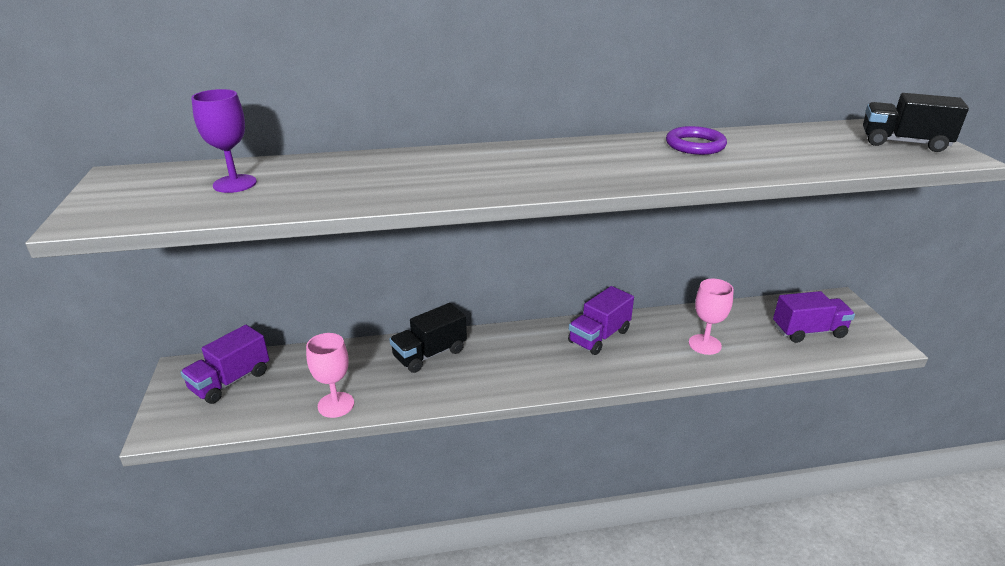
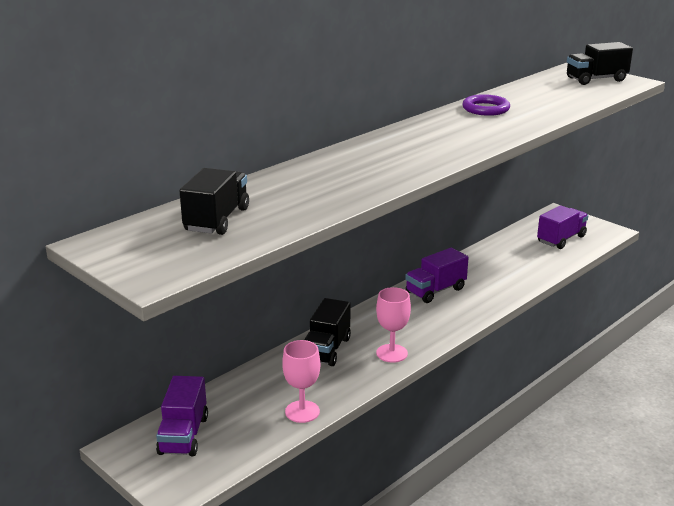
camera: 35 degrees left, 5 degrees down
(235, 184) = (217, 219): purple goblet -> black truck
(599, 336) = (435, 291): purple truck -> purple truck turned 45 degrees clockwise
(704, 344) = (509, 270): pink goblet -> pink goblet (392, 353)

